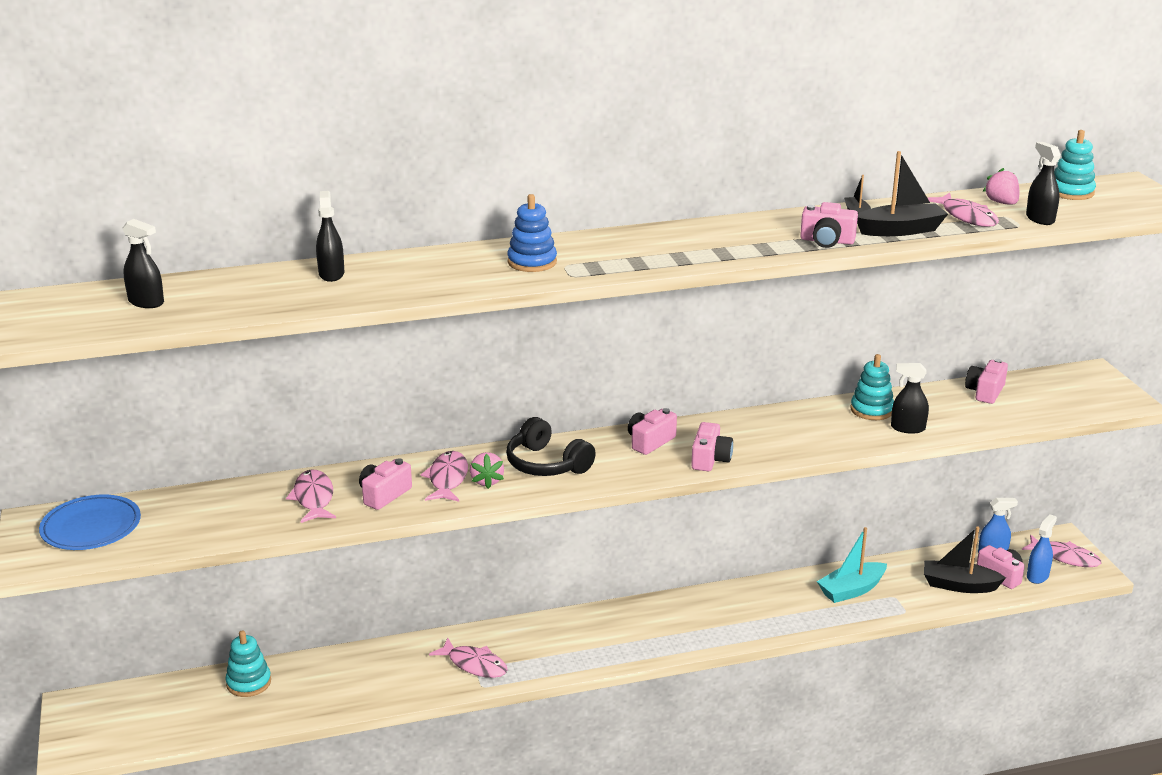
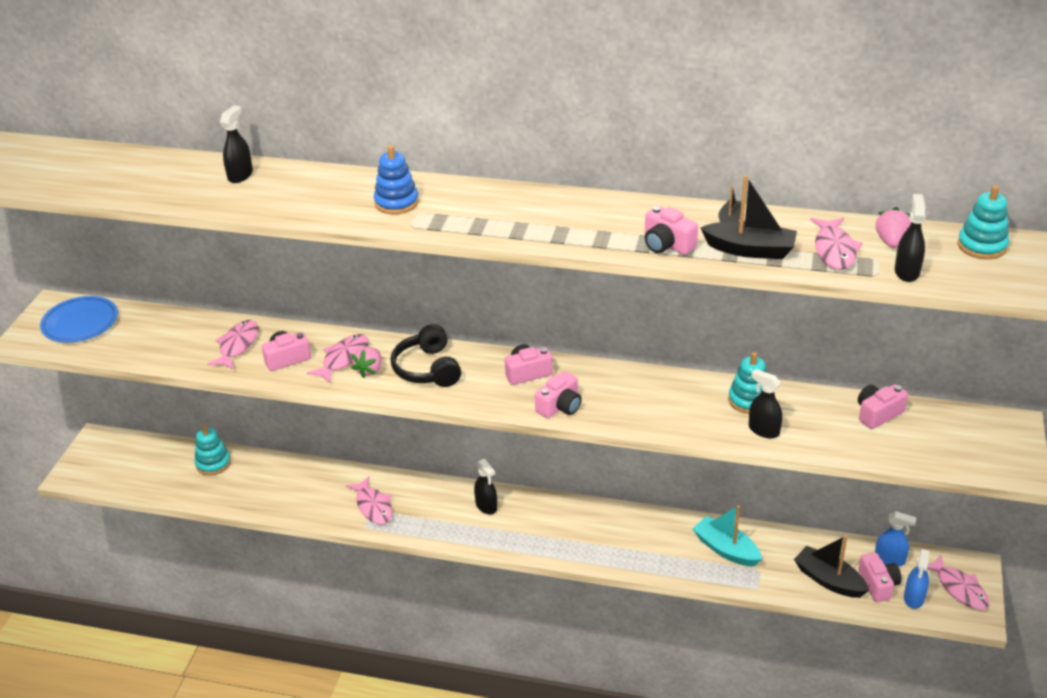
camera: 30 degrees right, 10 degrees up
(146, 302) = (94, 169): black spray bottle -> black spray bottle (486, 506)
(851, 590) = (726, 549): turquoise boat -> turquoise boat turned 45 degrees clockwise
(1037, 576) = (914, 598): blue spray bottle -> blue spray bottle turned 135 degrees clockwise

